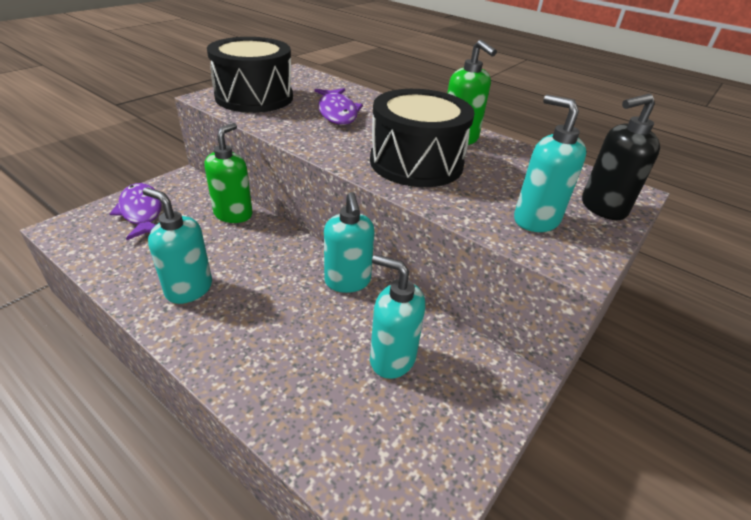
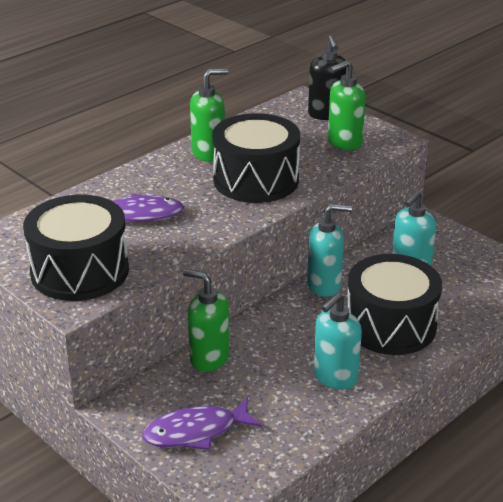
camera: 80 degrees left, 5 degrees down
(273, 335) = (390, 325): none -> black drum
(535, 220) = (344, 142): turquoise soap dispenser -> green soap dispenser

